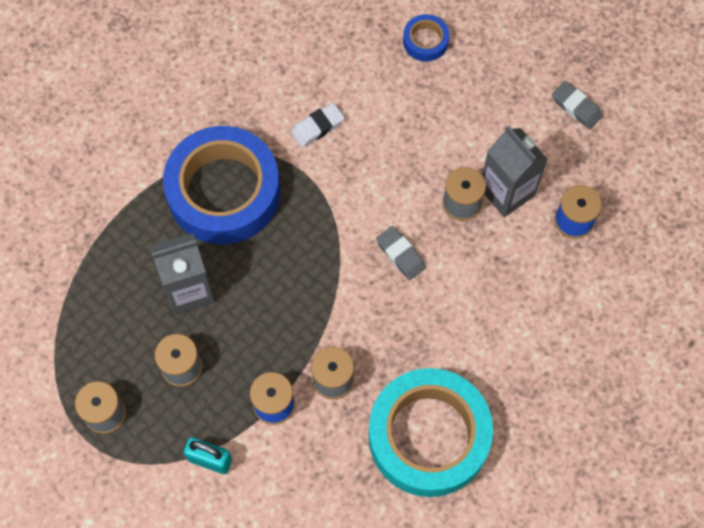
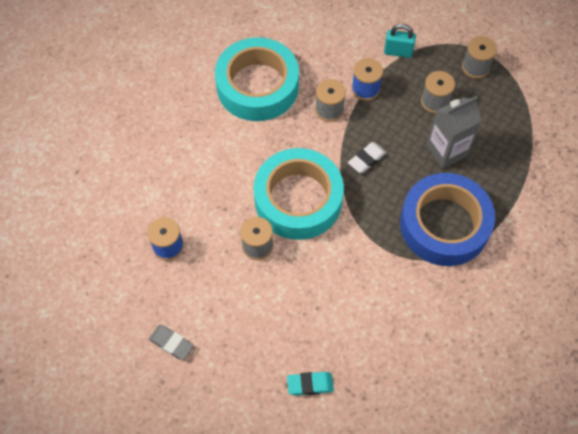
camera: 170 degrees right, 5 degrees down
(317, 127) = (385, 289): white eraser -> white eraser (367, 159)
(400, 255) = (298, 199): grey eraser -> turquoise tape
(425, 41) = (310, 384): blue tape -> turquoise eraser
(507, 192) = (223, 260): grey carton -> none

